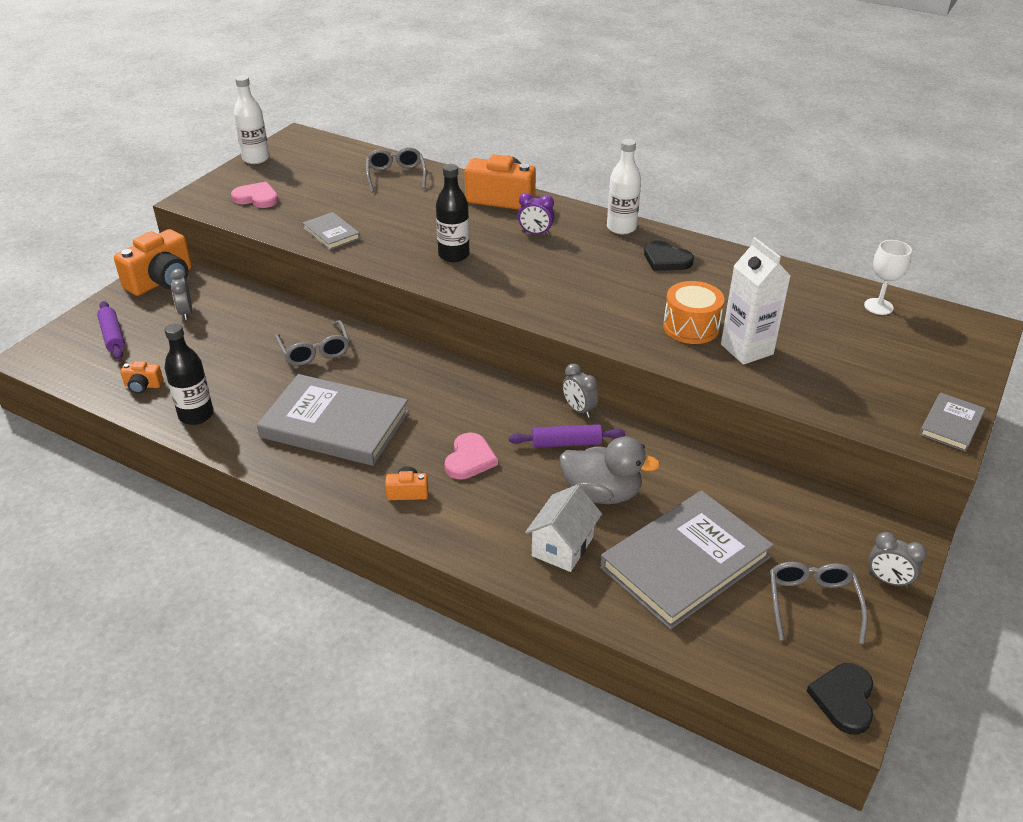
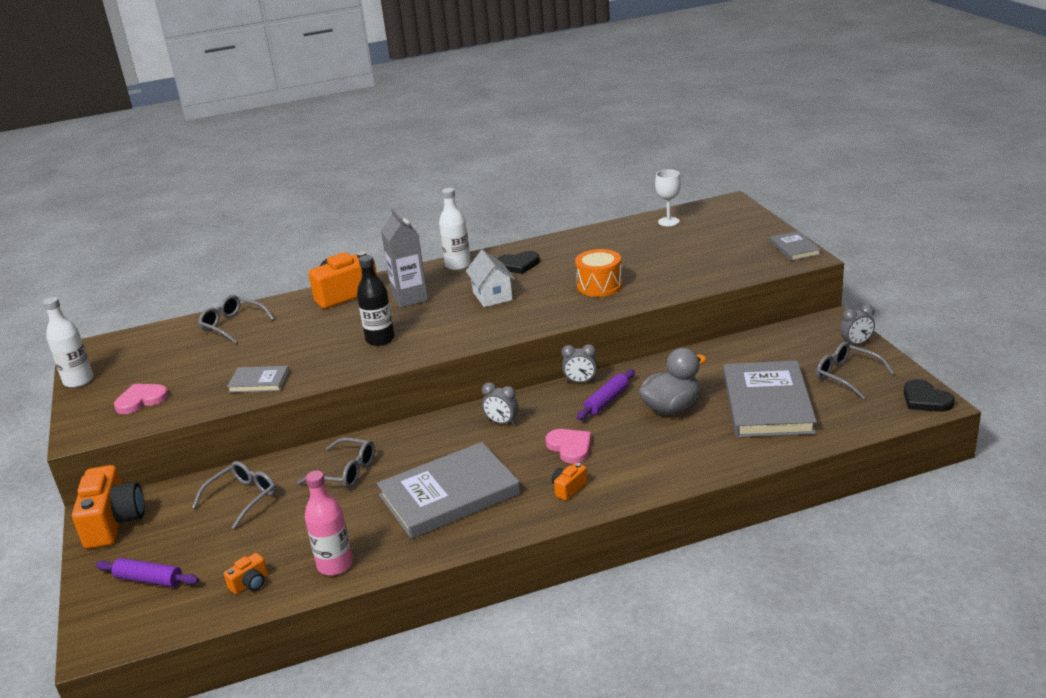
camera: 45 degrees left, 10 degrees down
(185, 312) = (184, 524): grey clock -> grey clock (502, 422)
(196, 415) = (335, 565): black bottle -> pink bottle
(237, 320) = (242, 498): none -> grey glasses
(535, 233) = (410, 298): purple clock -> grey carton
(562, 546) = (700, 444): white house -> white house (492, 296)
(746, 349) = (647, 277): white carton -> none

